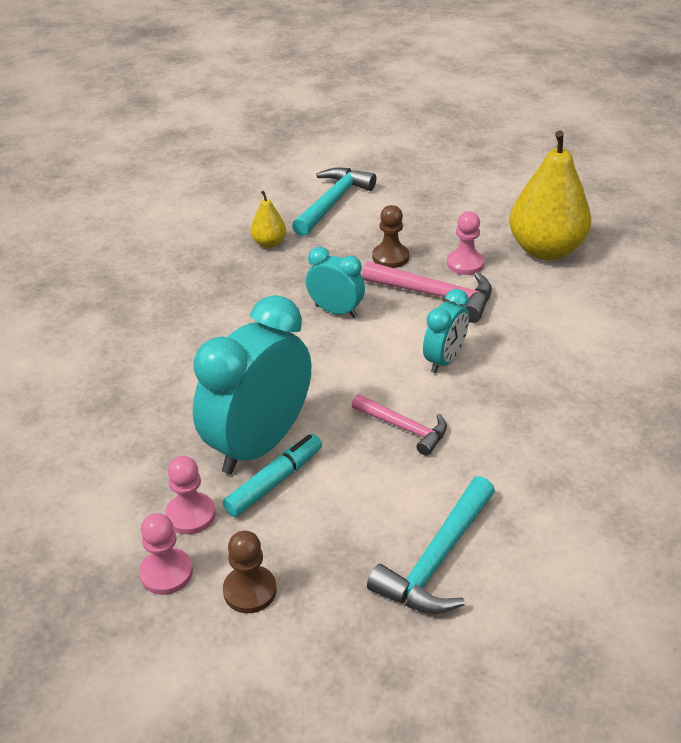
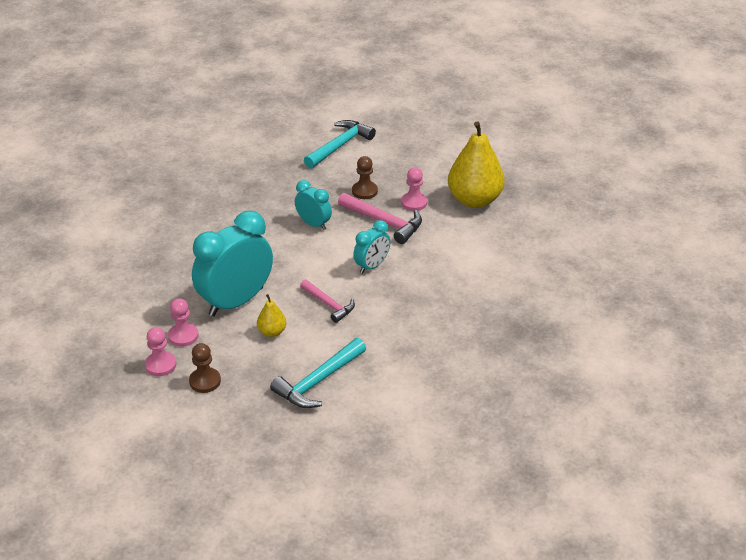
camera: 10 degrees right, 0 degrees up
(269, 243) = (285, 170): yellow pear -> yellow pear (272, 332)
(274, 482) = (238, 324): turquoise marker -> none

